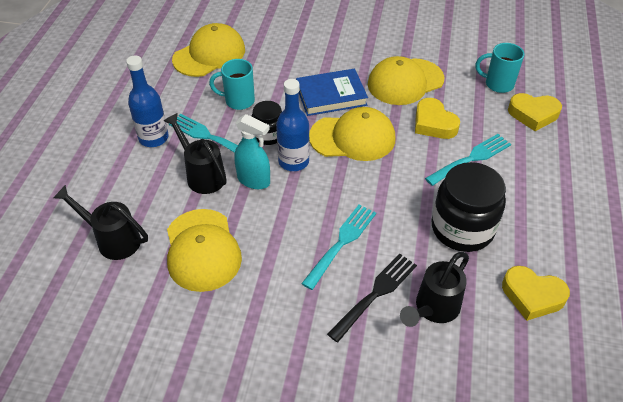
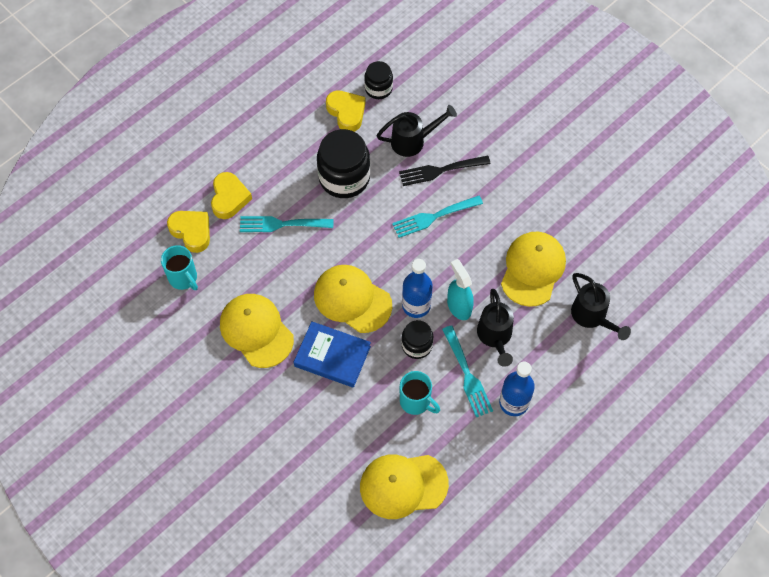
camera: 145 degrees left, 15 degrees up
(405, 82) = (256, 331): yellow cap -> yellow cap turned 135 degrees counterclockwise
(433, 123) = (277, 273): yellow heart -> yellow heart (229, 198)
(531, 348) = (378, 88): none -> black jar

